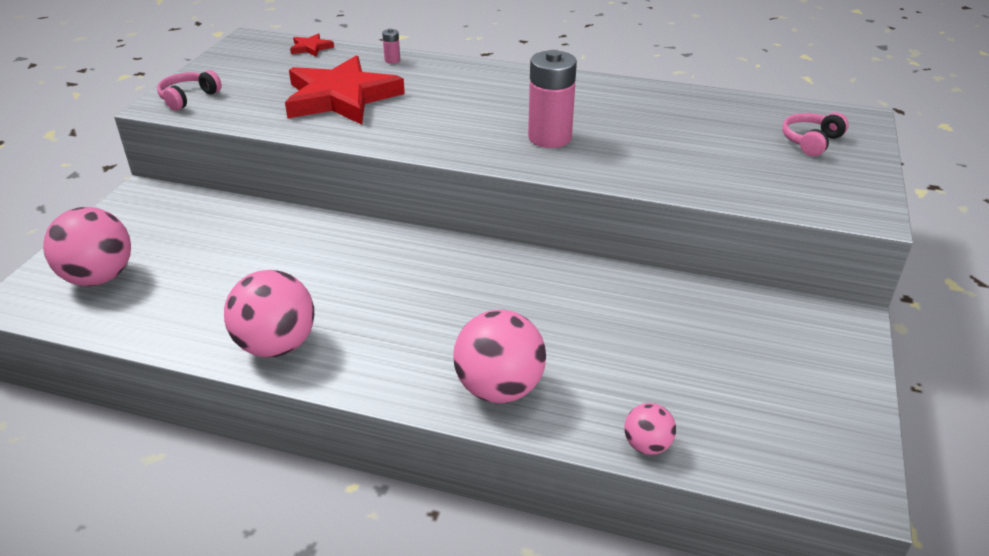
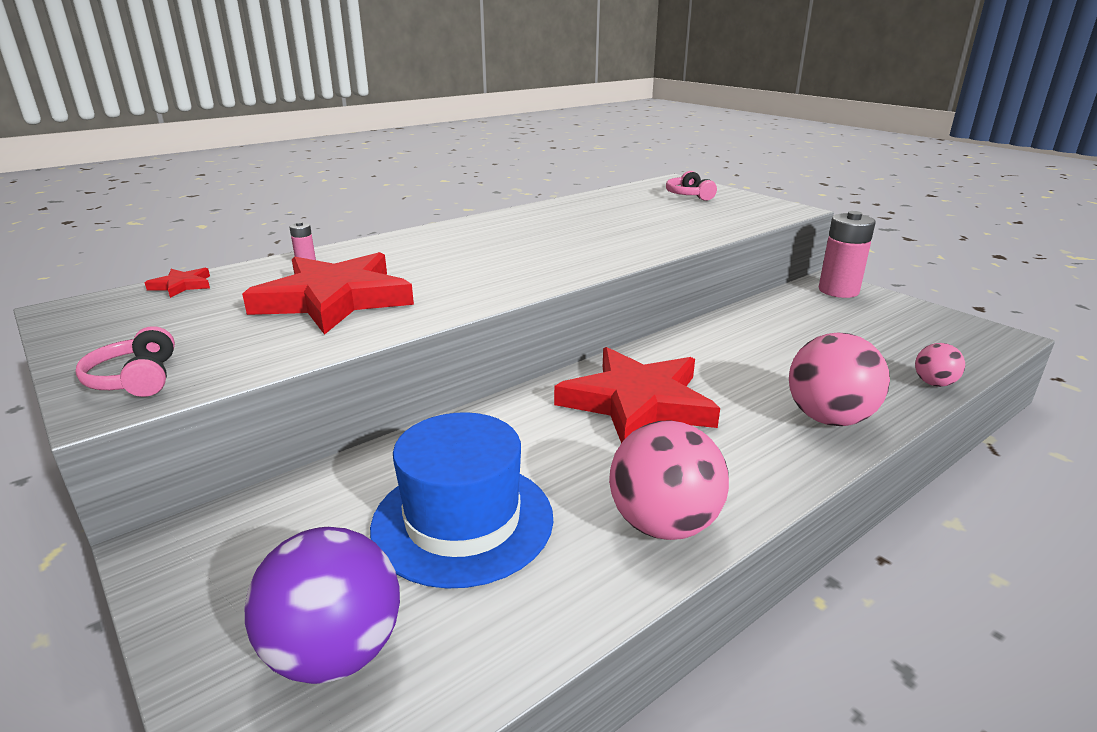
camera: 55 degrees left, 10 degrees down
(99, 277) = (335, 653): pink ball -> purple ball
(224, 269) = (463, 521): none -> blue hat
(428, 282) = (637, 402): none -> red star
(549, 138) = (571, 249): pink battery -> pink battery (838, 291)

